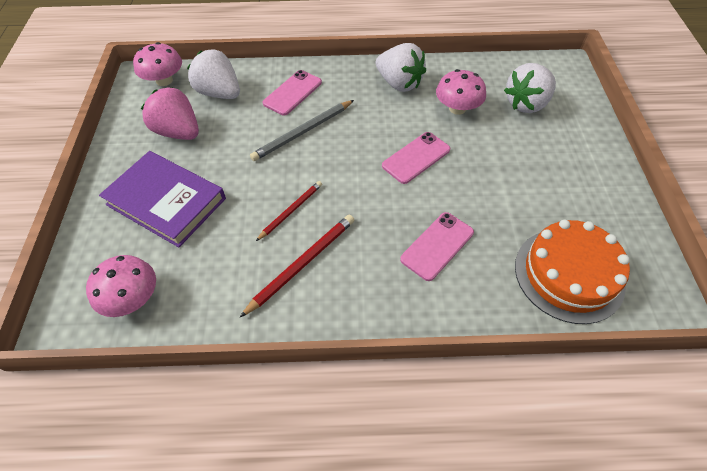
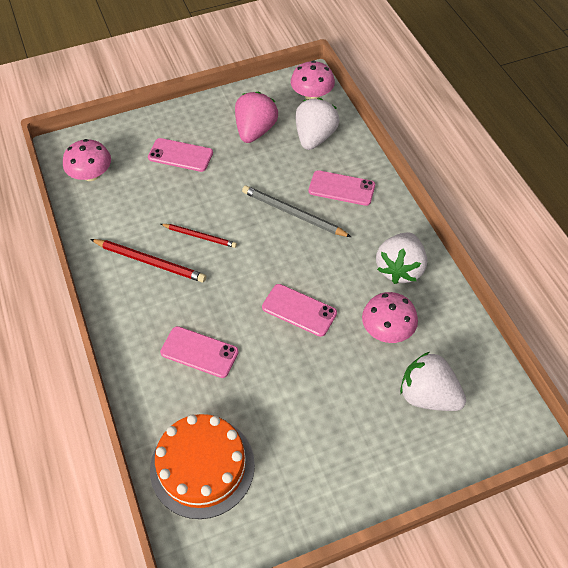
camera: 70 degrees right, 0 degrees up
(166, 201) = (180, 155): purple book -> pink phone

